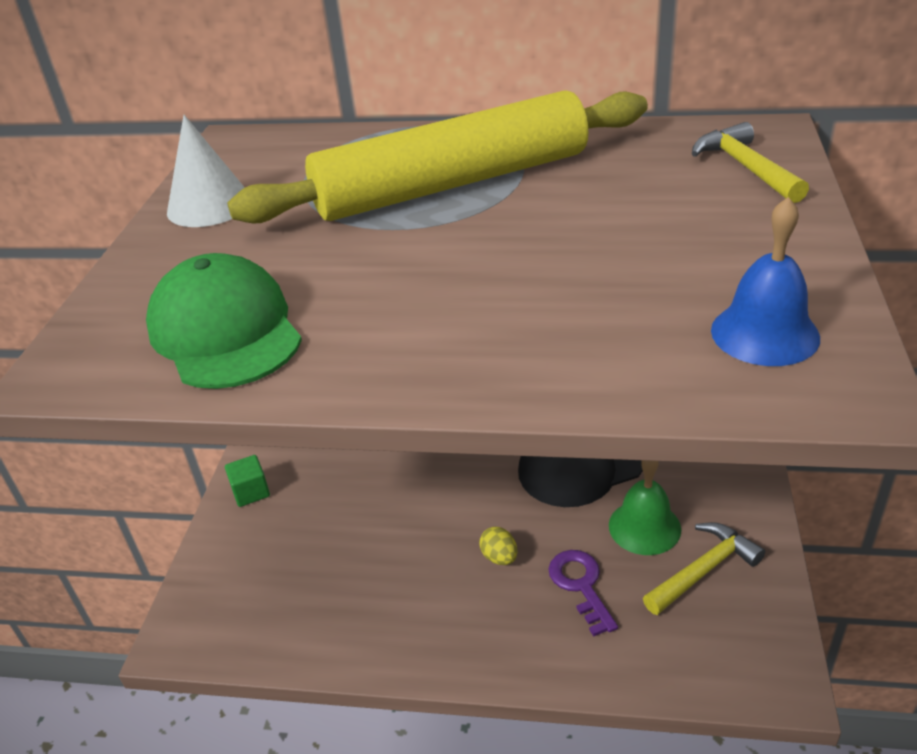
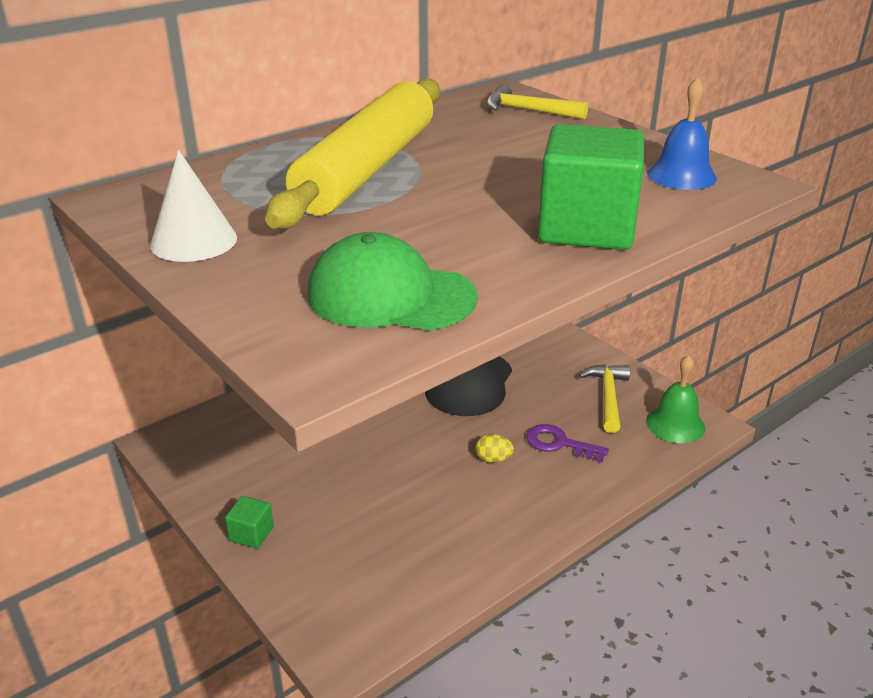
camera: 50 degrees left, 5 degrees down
(515, 349) = (586, 228): none -> green cube
(644, 527) = (550, 394): green bell -> green bell (675, 424)

